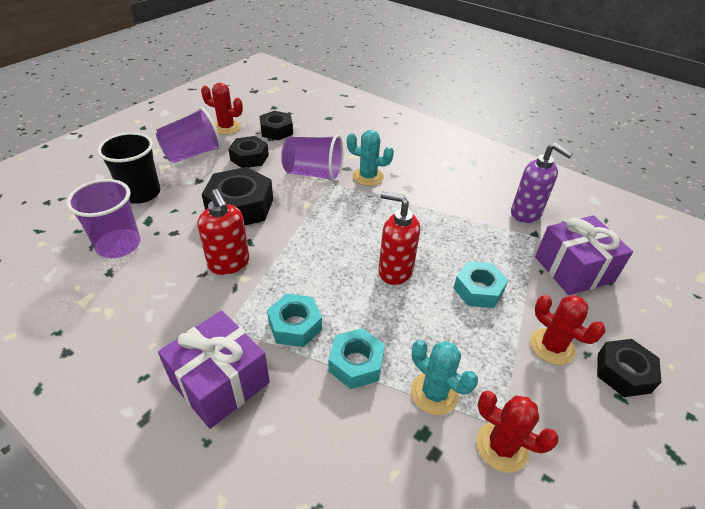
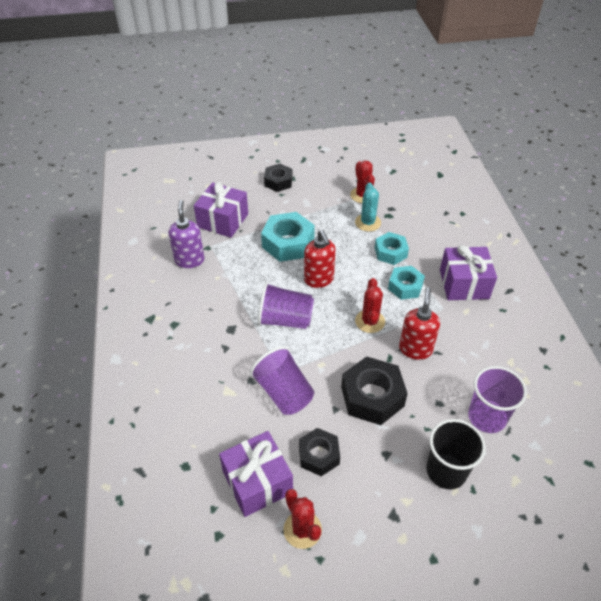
camera: 135 degrees left, 5 degrees up
(192, 154) = (368, 502): purple cup -> purple cup (285, 320)
(276, 131) = (257, 482): black nut -> purple gift
(368, 176) = (246, 359): turquoise cactus -> none
(478, 290) = (288, 243): turquoise nut -> turquoise nut, size x1.58
(552, 346) = (292, 205): red cactus -> red cactus (370, 321)

